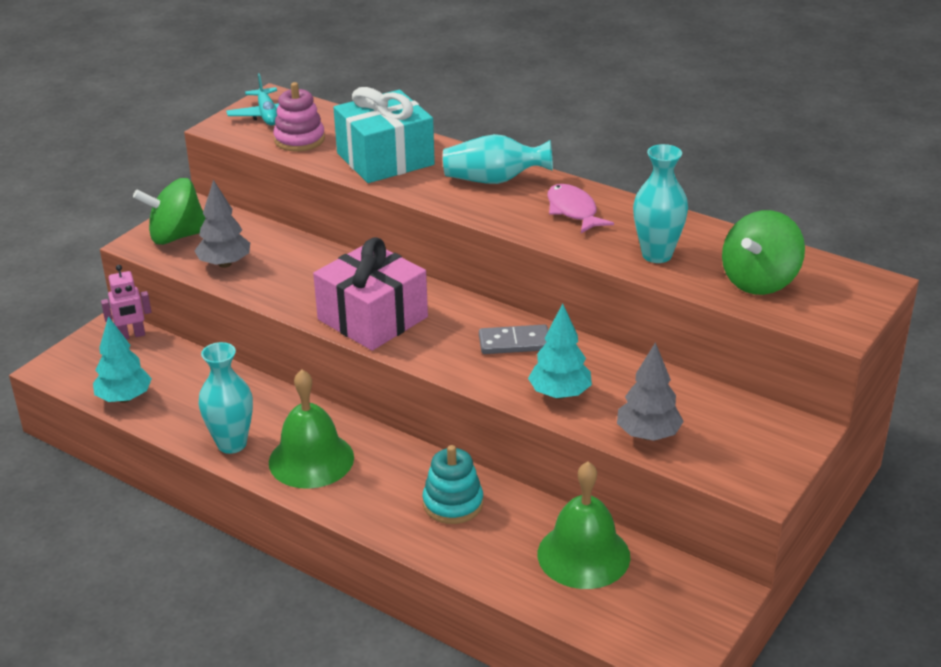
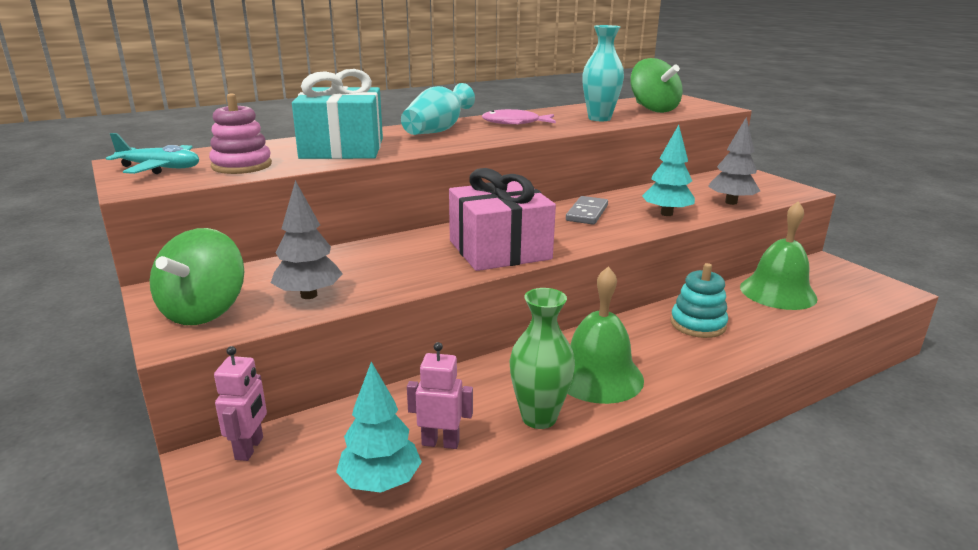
camera: 65 degrees left, 10 degrees down
(177, 408) = (440, 442): none -> pink robot
(232, 444) = (539, 418): turquoise vase -> green vase

